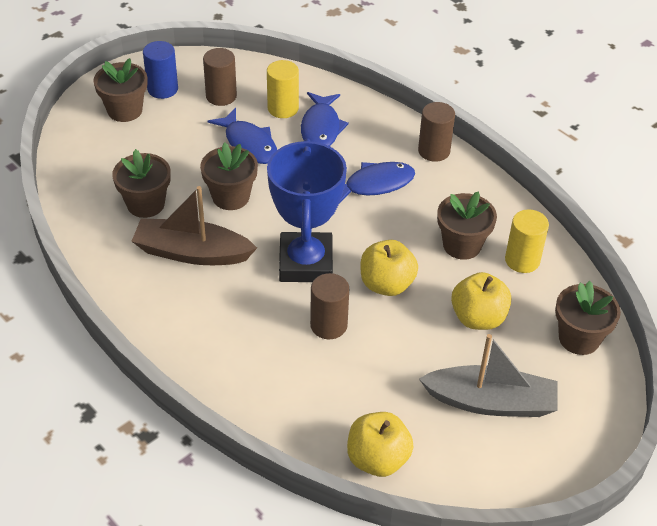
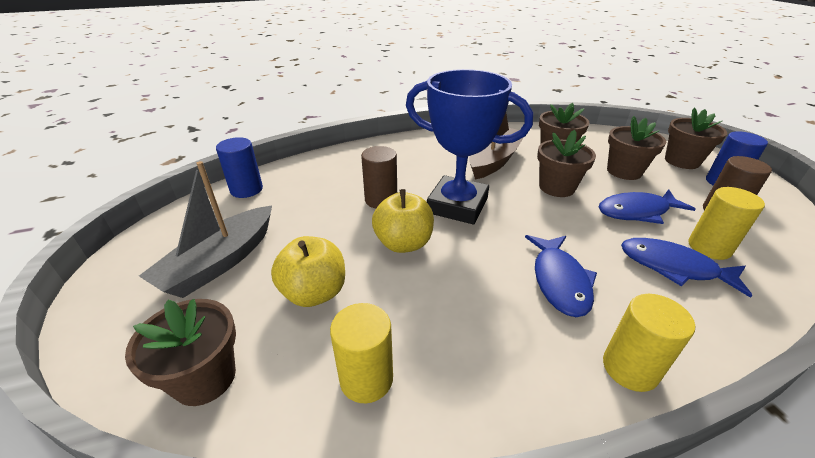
camera: 115 degrees right, 10 degrees down
(377, 459) = (246, 189): yellow apple -> blue cylinder
(434, 151) = (630, 368): brown cylinder -> yellow cylinder
(462, 245) = (426, 323): brown flower pot -> brown flower pot (624, 171)

